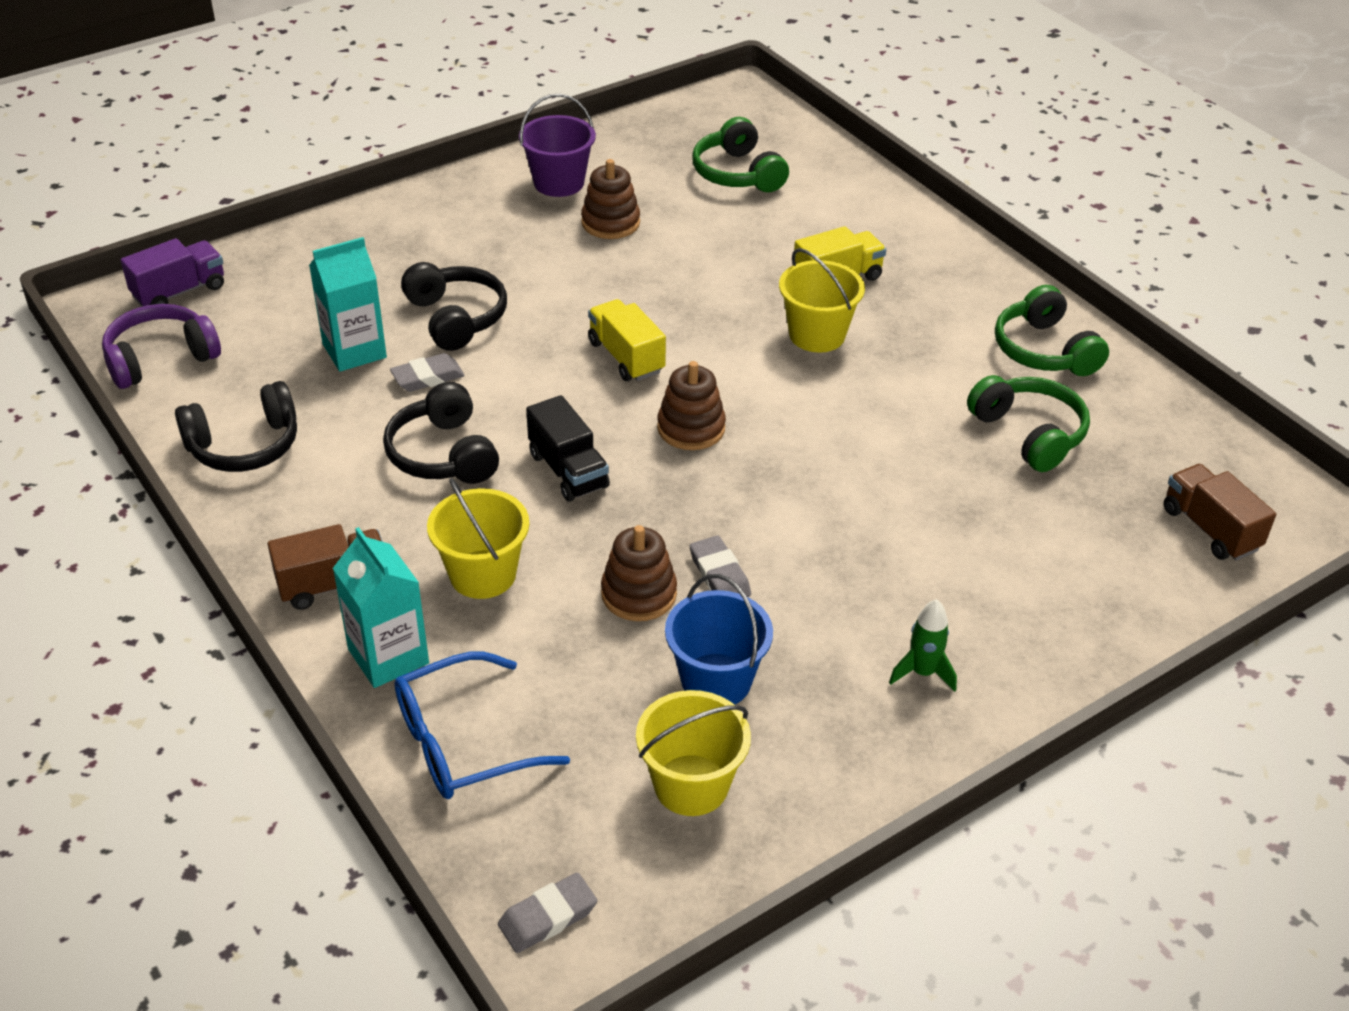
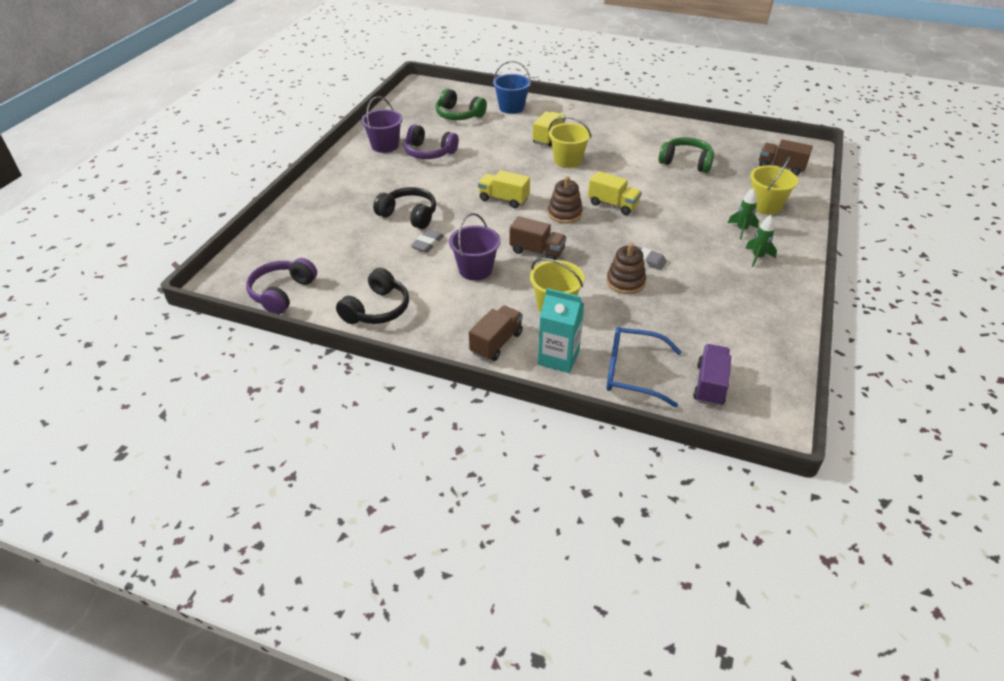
camera: 35 degrees left, 0 degrees up
(179, 292) = (253, 261): purple truck -> purple truck (710, 385)
(354, 351) = (378, 248): turquoise carton -> none
(443, 454) = (475, 270): black headphones -> purple bucket
(463, 742) = (632, 372): blue glasses -> blue glasses turned 75 degrees clockwise
(548, 917) = (749, 415): grey eraser -> none
(568, 471) = (537, 251): black truck -> brown truck
(610, 223) = (429, 152): brown stacking toy -> purple headphones
(691, 785) = (735, 338): yellow bucket -> yellow bucket (765, 206)
(716, 681) = (694, 297): blue bucket -> blue bucket (511, 108)
(791, 451) = (613, 205): none -> yellow truck
(962, 609) = (741, 230): none -> green rocket
(1044, 350) = (654, 133): green headphones -> none

